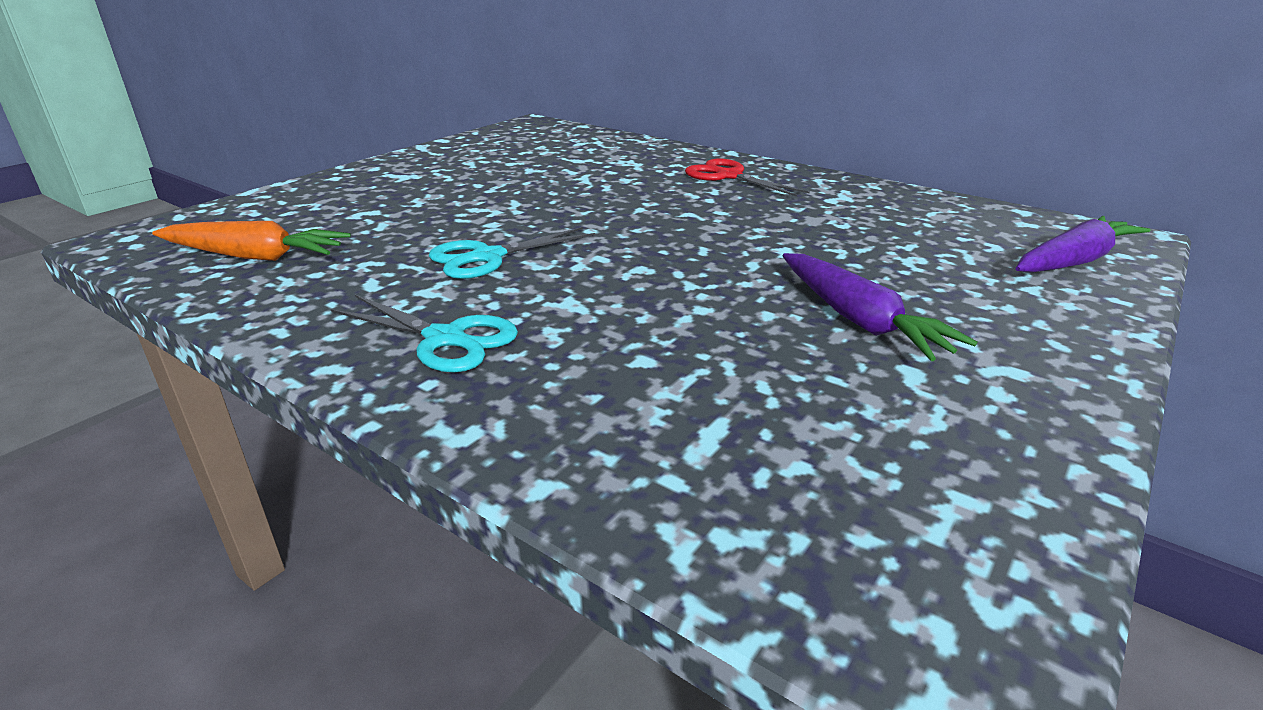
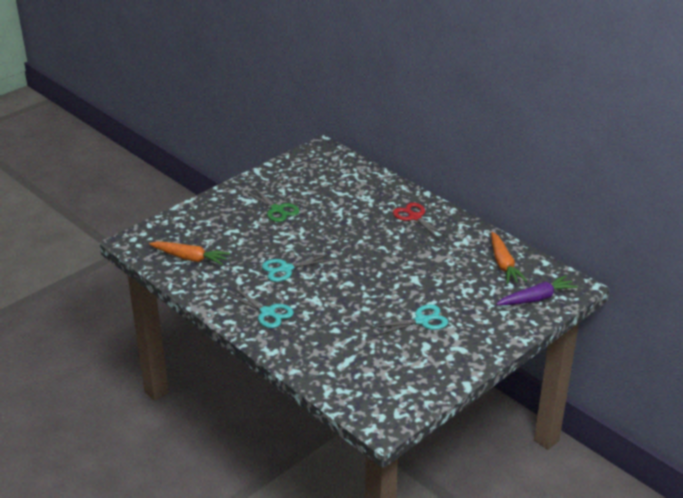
camera: 10 degrees right, 5 degrees up
(461, 183) = (277, 210): none -> green scissors
(859, 320) = (422, 321): purple carrot -> turquoise scissors
(948, 219) = (503, 264): none -> orange carrot

